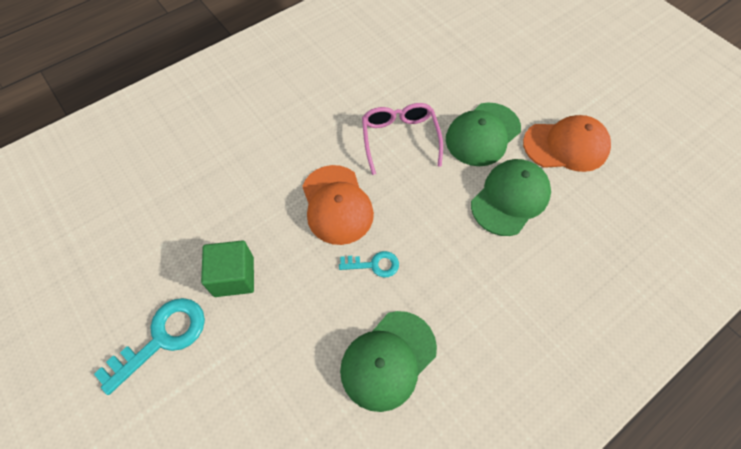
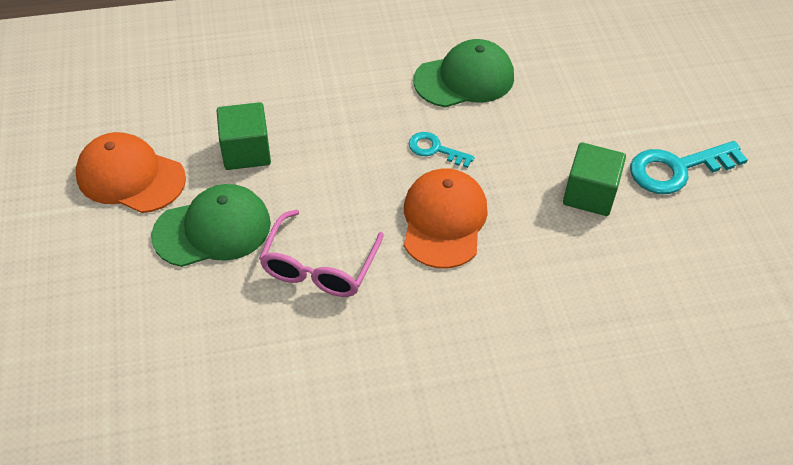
camera: 155 degrees left, 10 degrees down
(510, 198) = (246, 151): green cap -> green cube

